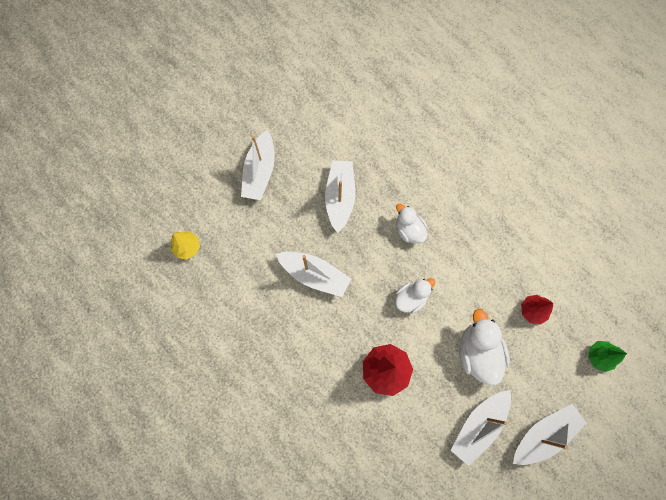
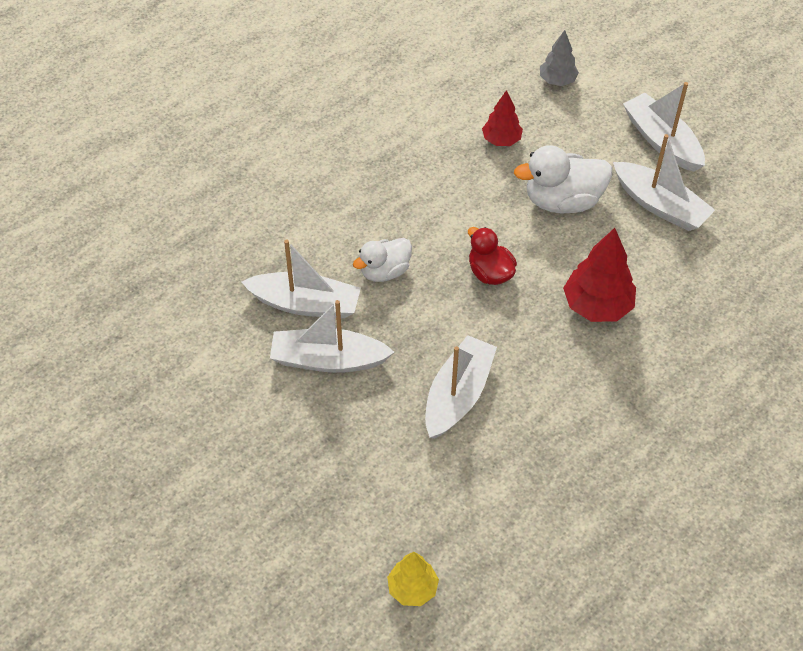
camera: 90 degrees left, 20 degrees down
(260, 172) = (275, 477): white boat -> white boat (305, 304)
(411, 298) = (490, 273): white duck -> red duck
(599, 356) = (557, 80): green tree -> grey tree

